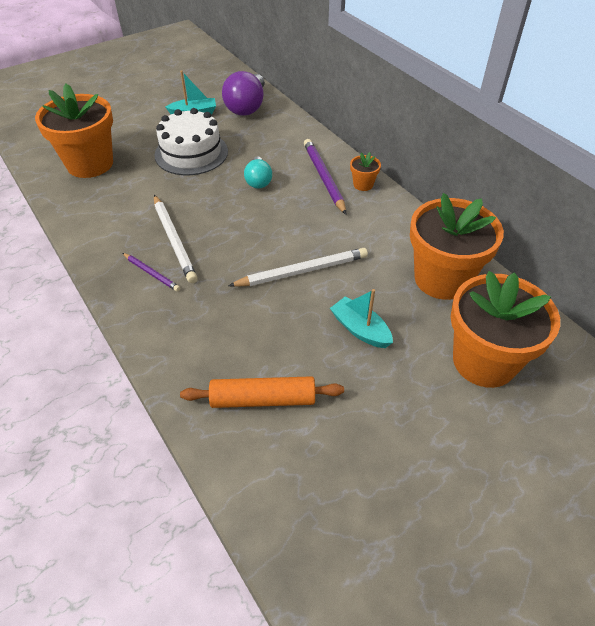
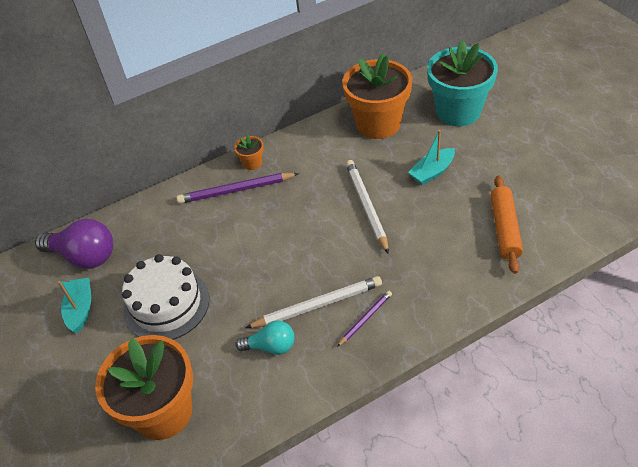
camera: 80 degrees left, 0 degrees up
(258, 181) = (231, 241): turquoise light bulb -> turquoise light bulb (271, 346)
(484, 361) = (458, 111): orange flower pot -> turquoise flower pot

